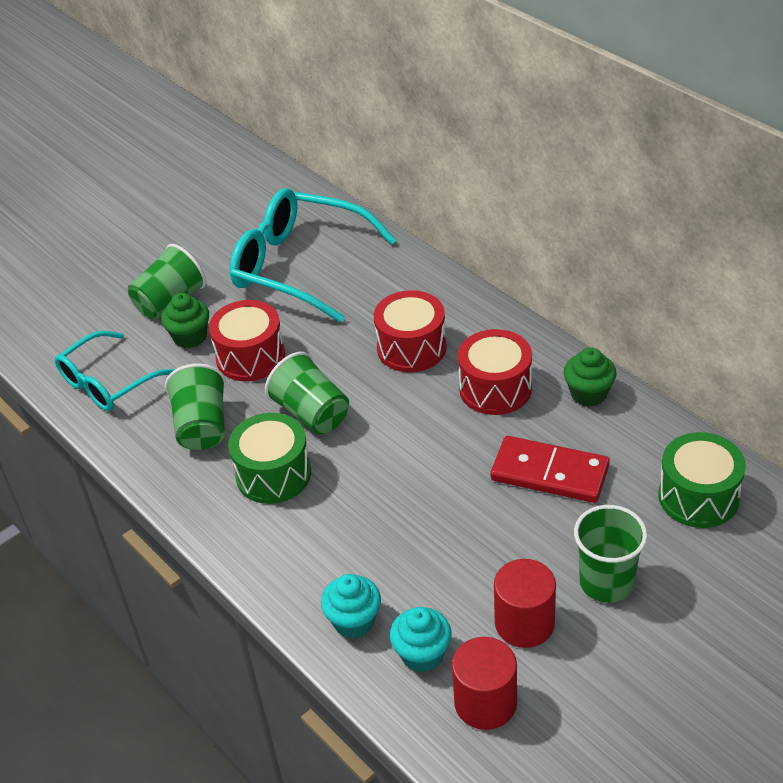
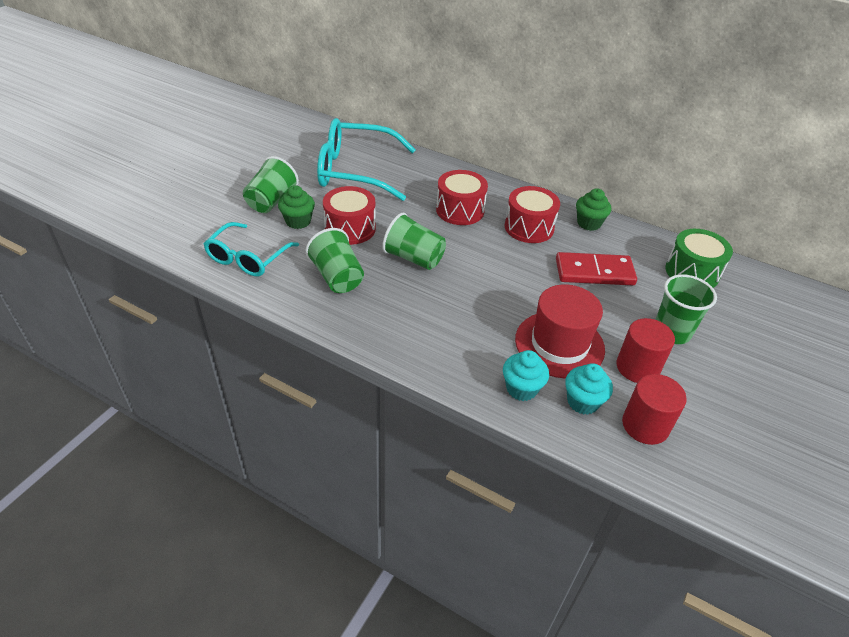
camera: 25 degrees left, 0 degrees up
(273, 474) = (408, 301): green drum -> none
(437, 570) = (559, 344): none -> red hat

